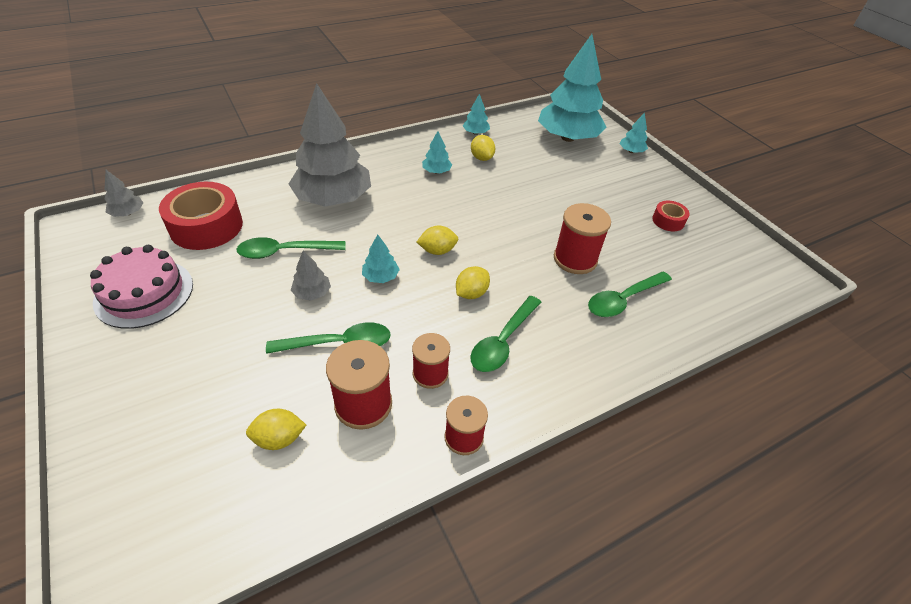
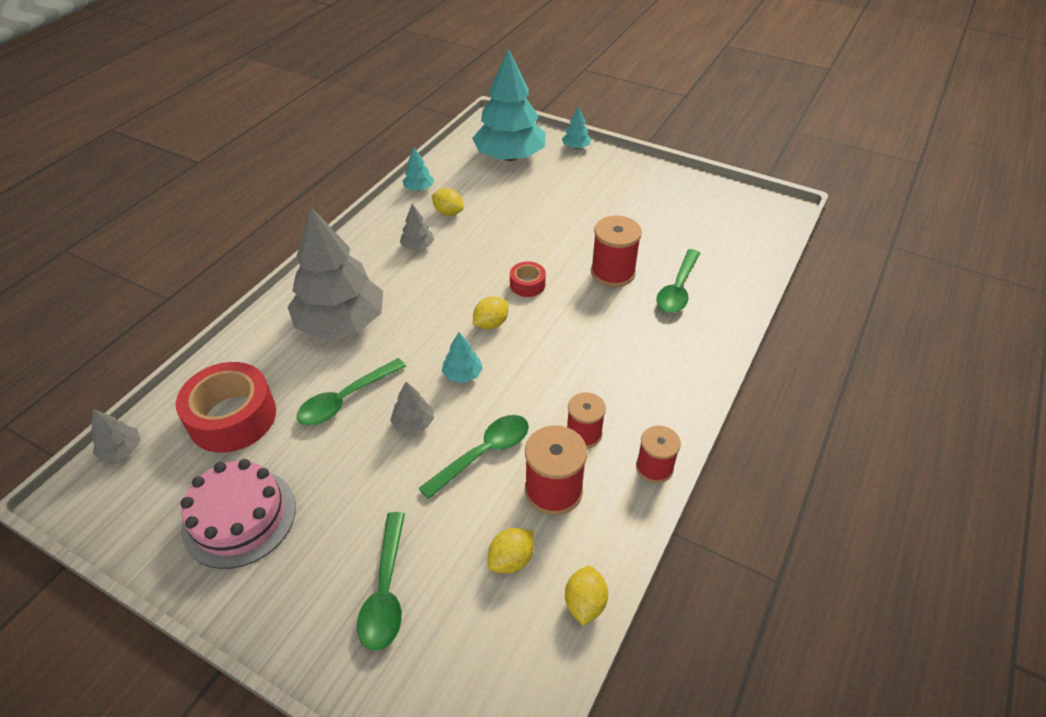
camera: 30 degrees left, 0 degrees up
(436, 171) = (418, 246): turquoise tree -> grey tree
(471, 293) = (555, 347): yellow lemon -> yellow lemon (585, 603)
(503, 341) = (616, 374): green spoon -> green spoon (386, 590)
(668, 221) = (657, 201): red tape -> red tape (527, 284)

